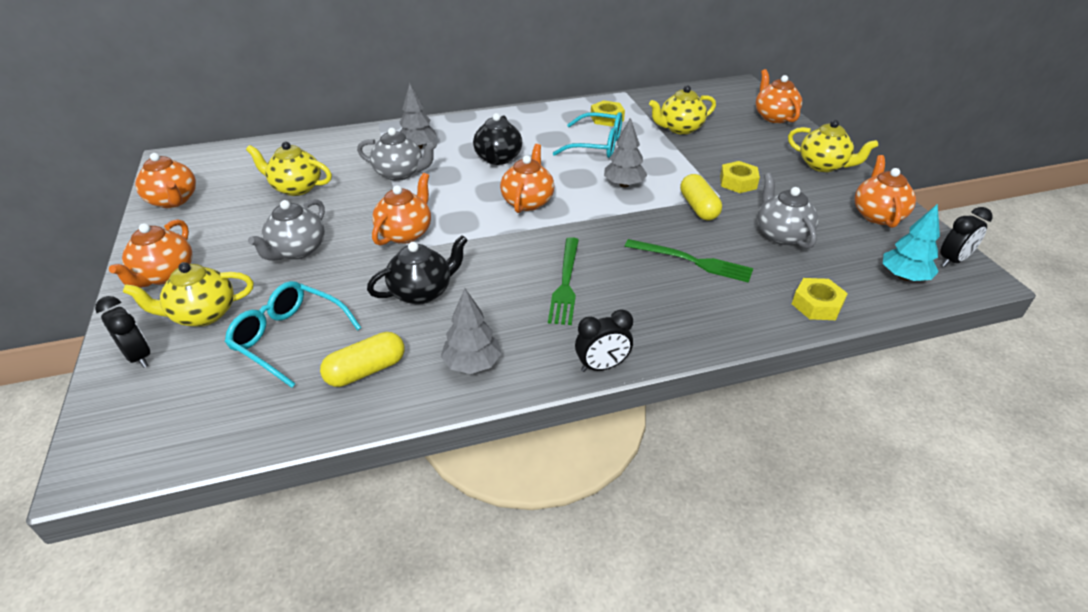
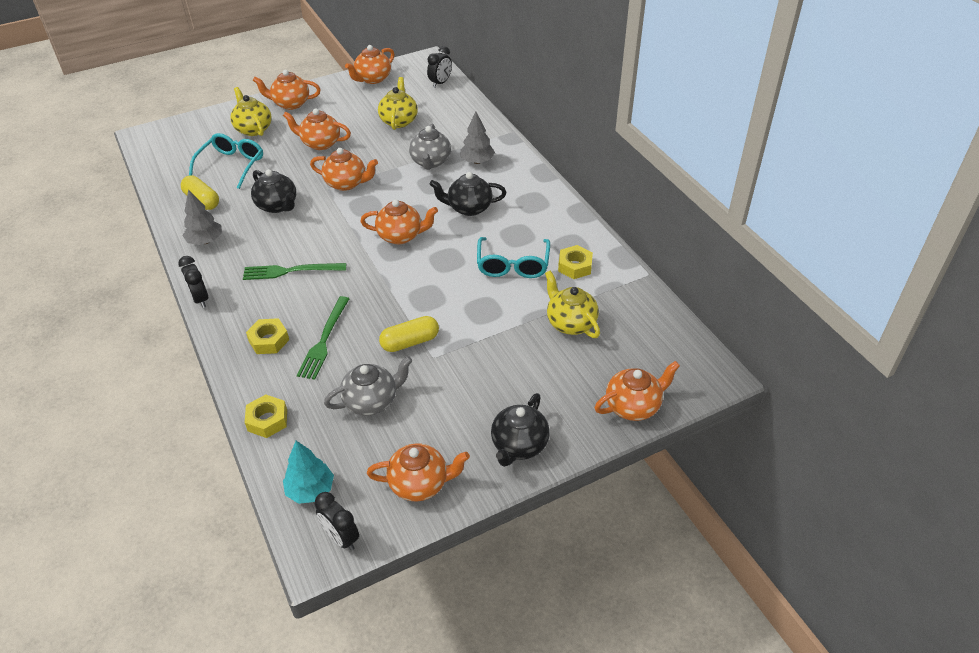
camera: 80 degrees right, 5 degrees up
(138, 356) = (218, 121): black clock -> black clock (440, 83)
(297, 250) = (320, 143): grey teapot -> orange teapot
(624, 184) = (441, 290): grey tree -> none
(738, 182) = (464, 371): yellow nut -> yellow nut (269, 340)
(823, 165) = (519, 445): yellow teapot -> black teapot

